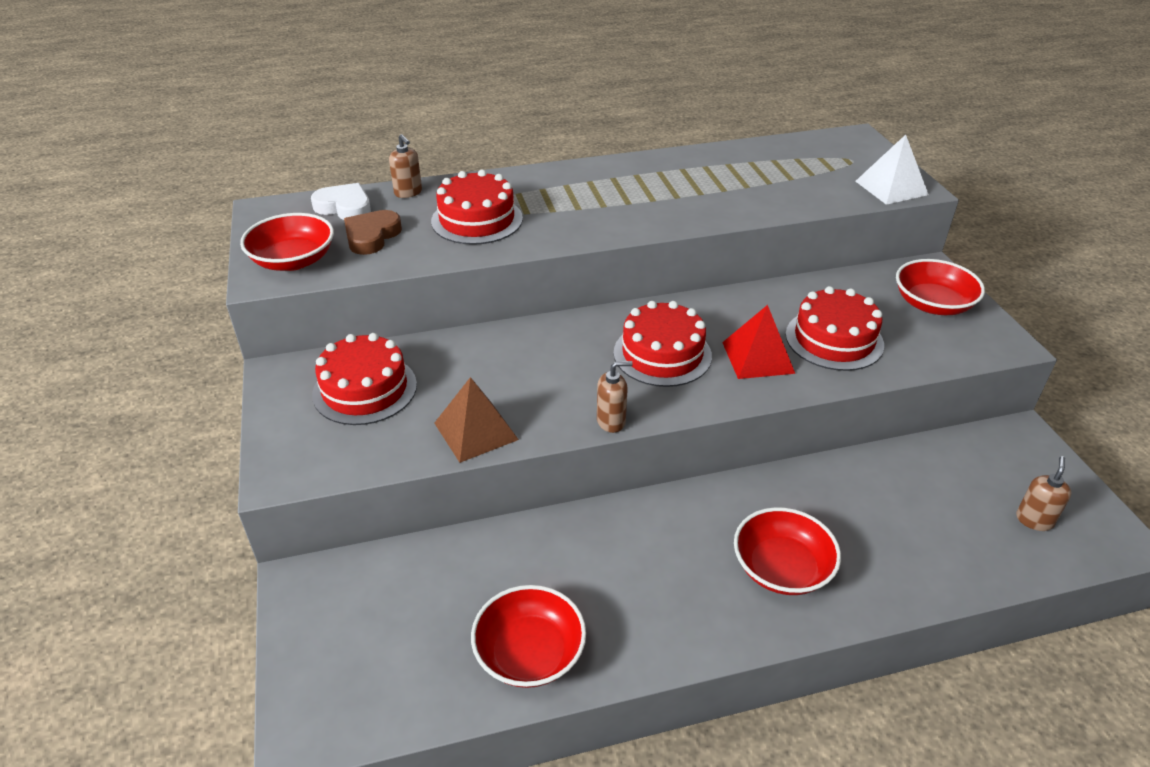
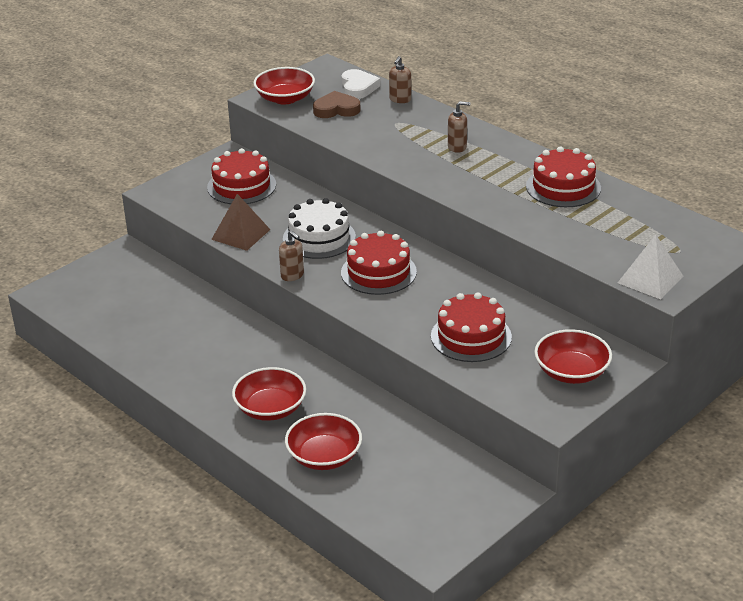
camera: 60 degrees right, 5 degrees down
(477, 220) = (395, 134): red cake -> red cake (563, 187)
(529, 653) = (137, 339): red bowl -> red bowl (324, 456)
(550, 370) = (319, 238): none -> white cake
(758, 357) = (414, 310): red pyramid -> none
(1034, 520) = (414, 510): brown soap dispenser -> brown soap dispenser (457, 147)

